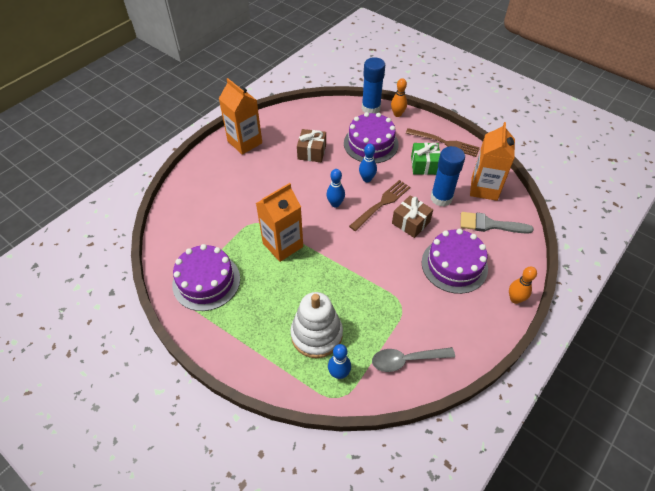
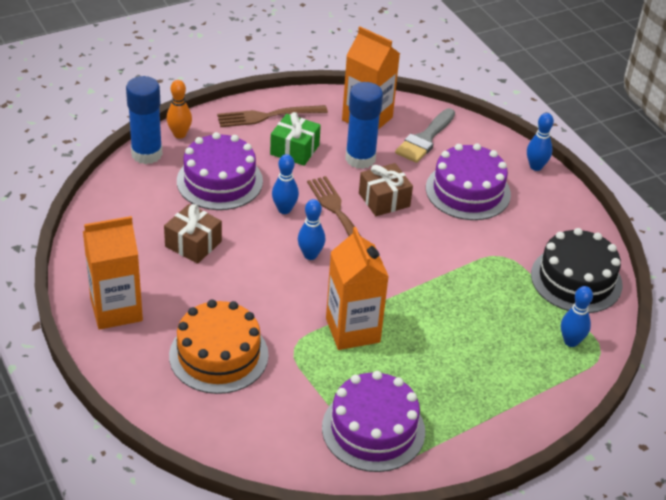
camera: 70 degrees left, 10 degrees down
(232, 193) = (218, 355): none -> orange cake
(316, 334) = (510, 343): white stacking toy -> none
(406, 360) = (576, 279): grey spoon -> black cake
(445, 143) = (267, 116): brown fork -> brown fork turned 150 degrees counterclockwise
(515, 299) = (536, 166): orange bowling pin -> blue bowling pin

